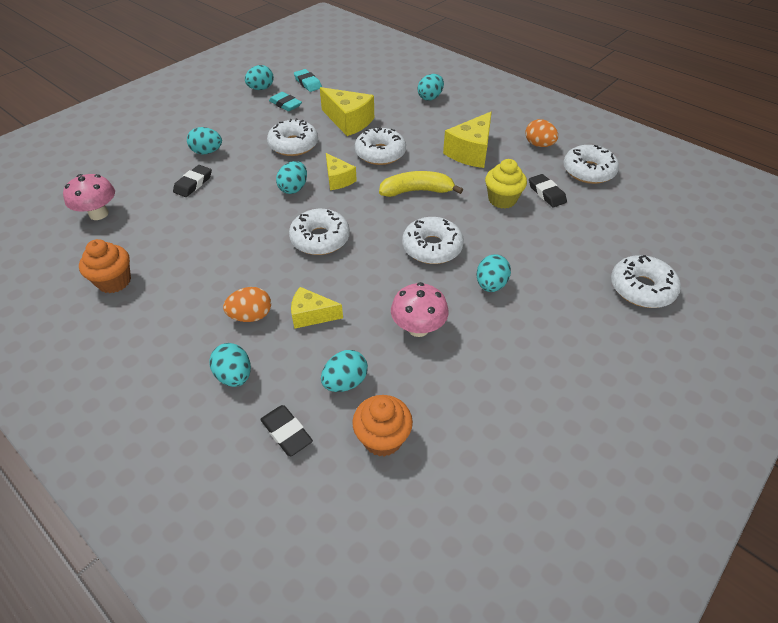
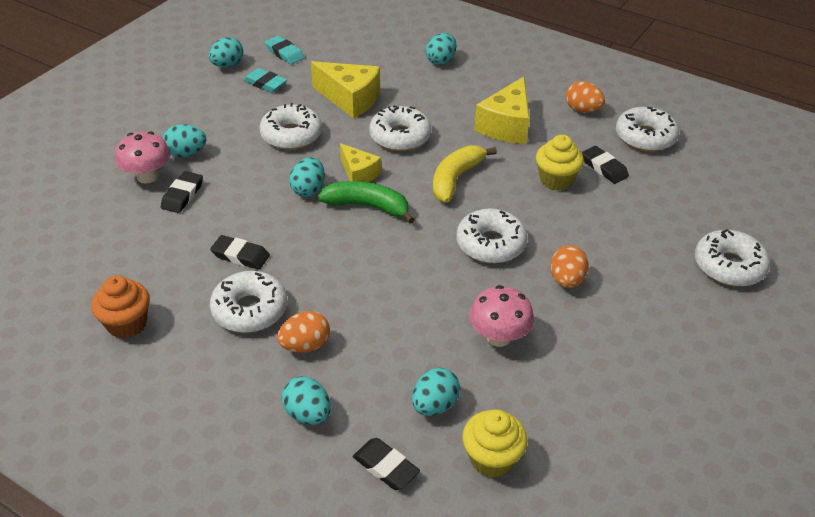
camera: 10 degrees left, 5 degrees down
(99, 214) = (76, 244): pink mushroom -> pink mushroom (147, 176)
(222, 236) = (240, 256): none -> black eraser
(311, 315) = (375, 336): yellow cheese -> none
(320, 239) = (358, 247): white donut -> white donut (250, 310)
(337, 206) = (367, 206): none -> green banana
(382, 438) = (491, 459): orange cupcake -> yellow cupcake
(417, 191) = (455, 179): yellow banana -> yellow banana turned 45 degrees counterclockwise
(490, 285) = (566, 280): turquoise egg -> orange egg

